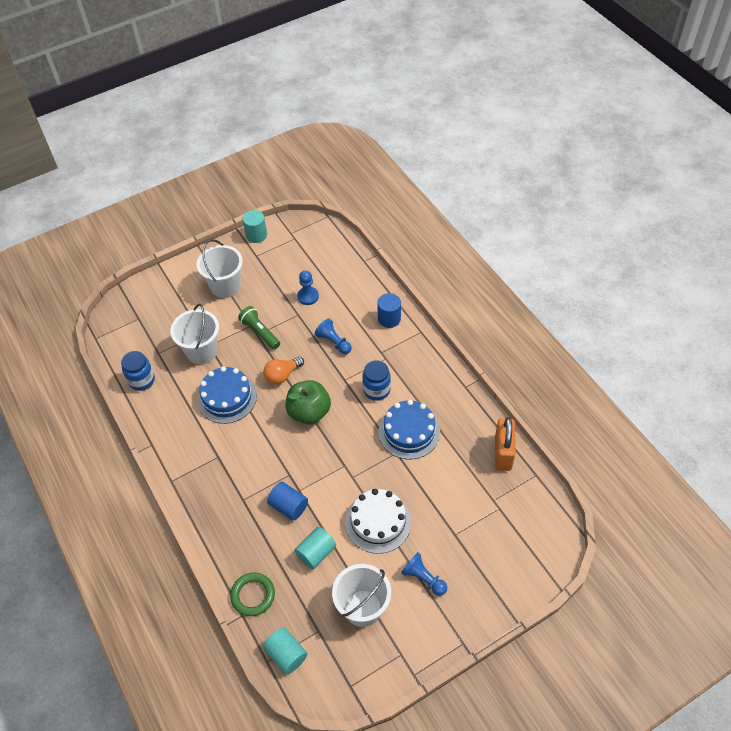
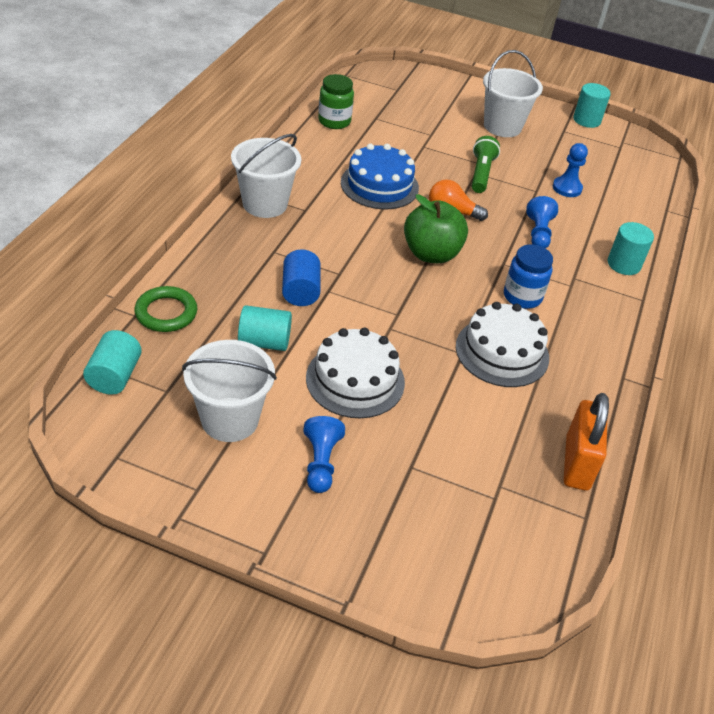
camera: 45 degrees right, 10 degrees down
(142, 380) = (334, 121): blue jar -> green jar
(202, 351) = (411, 144): white bucket -> white bucket (265, 204)
(389, 319) = (624, 264): blue cylinder -> turquoise cylinder
(409, 432) = (502, 352): blue cake -> white cake
(503, 453) = (577, 463): orange padlock -> orange padlock turned 45 degrees counterclockwise

